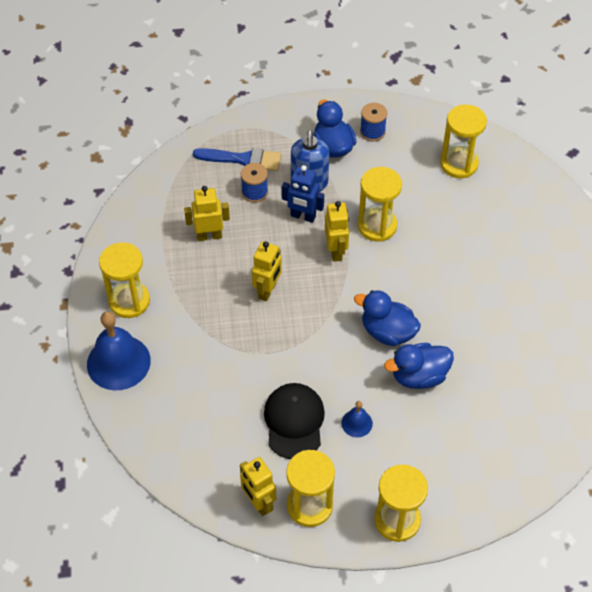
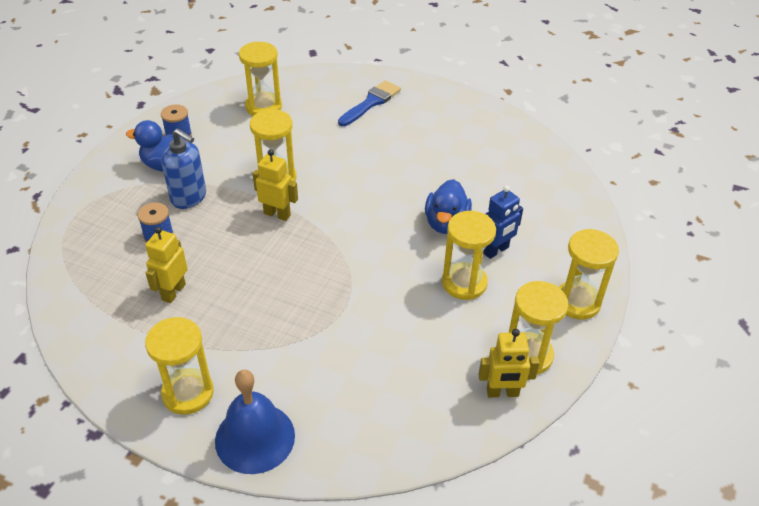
camera: 60 degrees left, 10 degrees down
(243, 159) = (113, 228): blue brush -> blue brush (371, 102)
(267, 290) = (276, 278): yellow robot -> none
(294, 421) = (432, 325): black cap -> none
(303, 216) = (219, 218): blue robot -> blue robot (496, 250)
(357, 423) = (464, 283): blue bell -> yellow hourglass
(387, 332) = (388, 221): blue duck -> none

